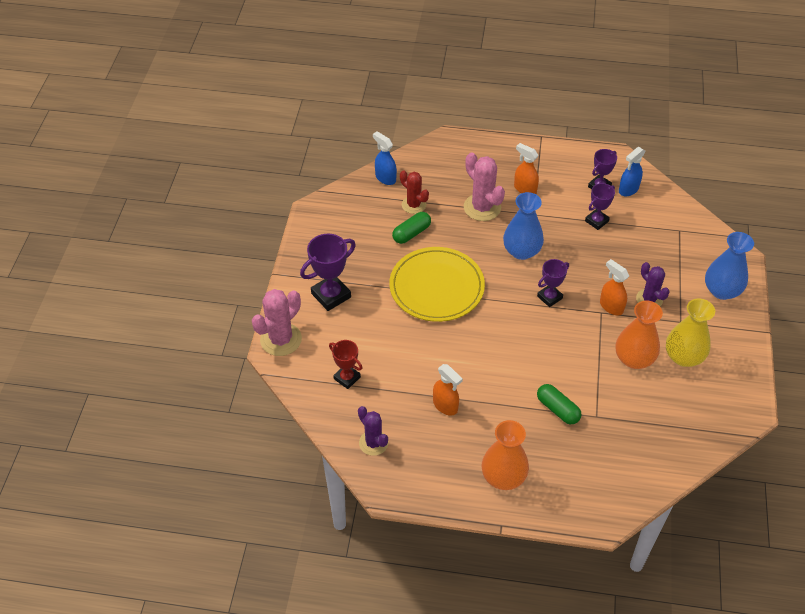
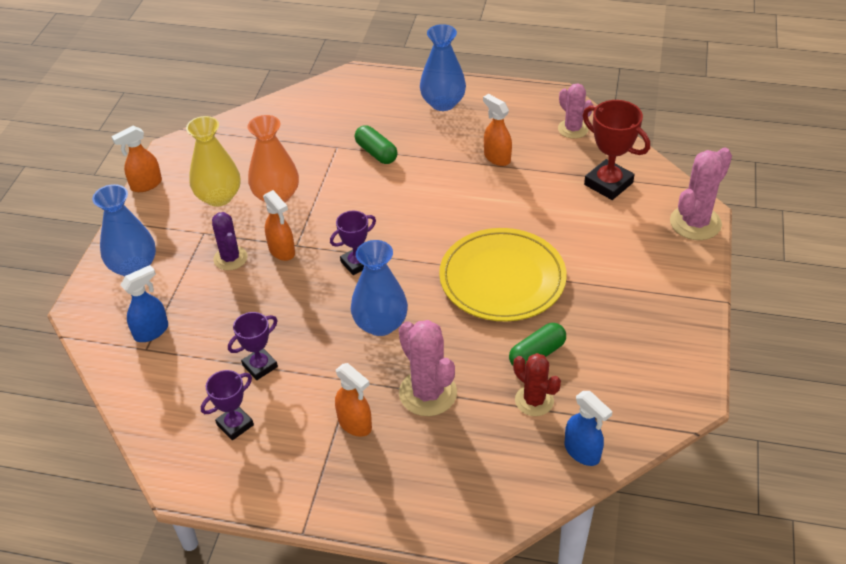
camera: 175 degrees left, 5 degrees down
(331, 295) = (642, 272): purple trophy -> none
(347, 378) = (608, 184): red trophy -> red trophy, size x1.59
(373, 443) = (573, 129): purple cactus -> pink cactus
(503, 477) = (443, 103): orange vase -> blue vase
(628, 190) = (191, 418): blue spray bottle -> blue spray bottle (151, 331)
(754, 368) = (146, 185): none -> orange spray bottle

